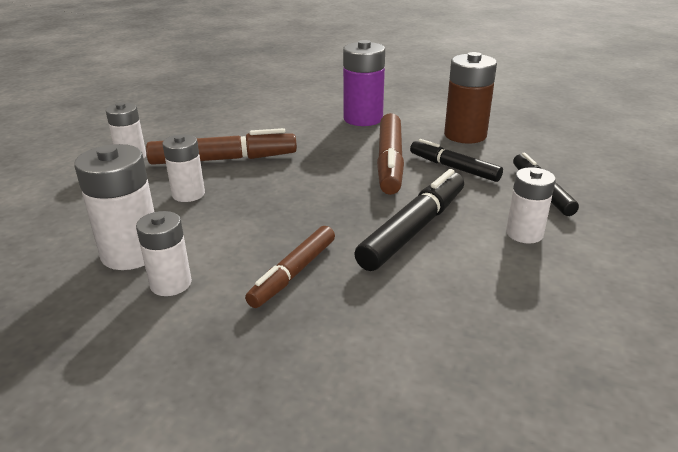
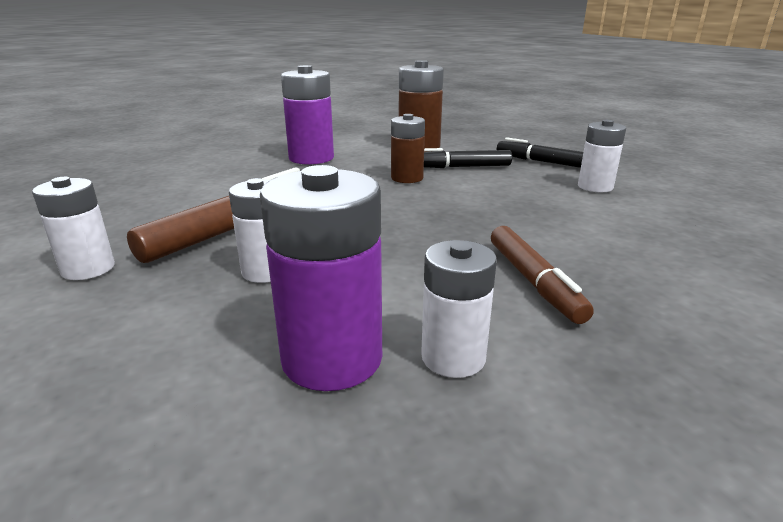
camera: 45 degrees left, 5 degrees down
(131, 253) = (332, 358): white battery -> purple battery
(390, 162) = (407, 178): brown marker -> brown battery
(413, 229) = (532, 211): black marker -> none

